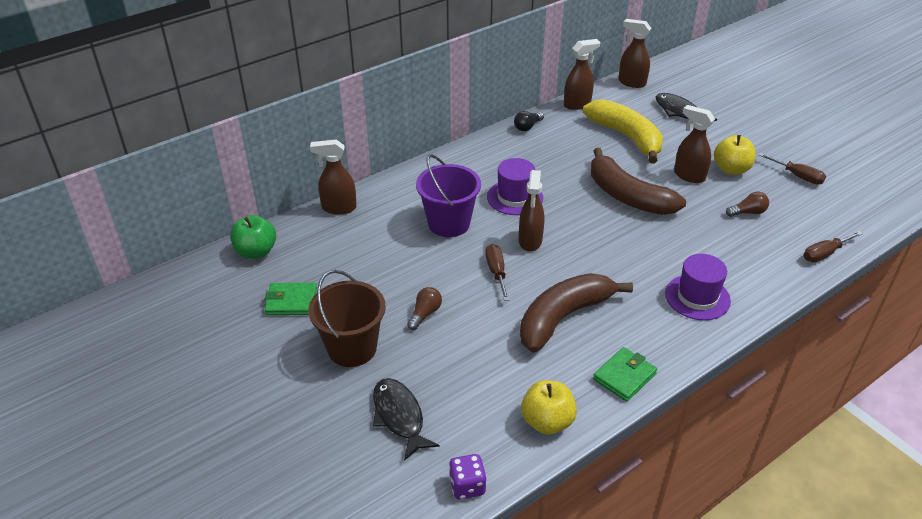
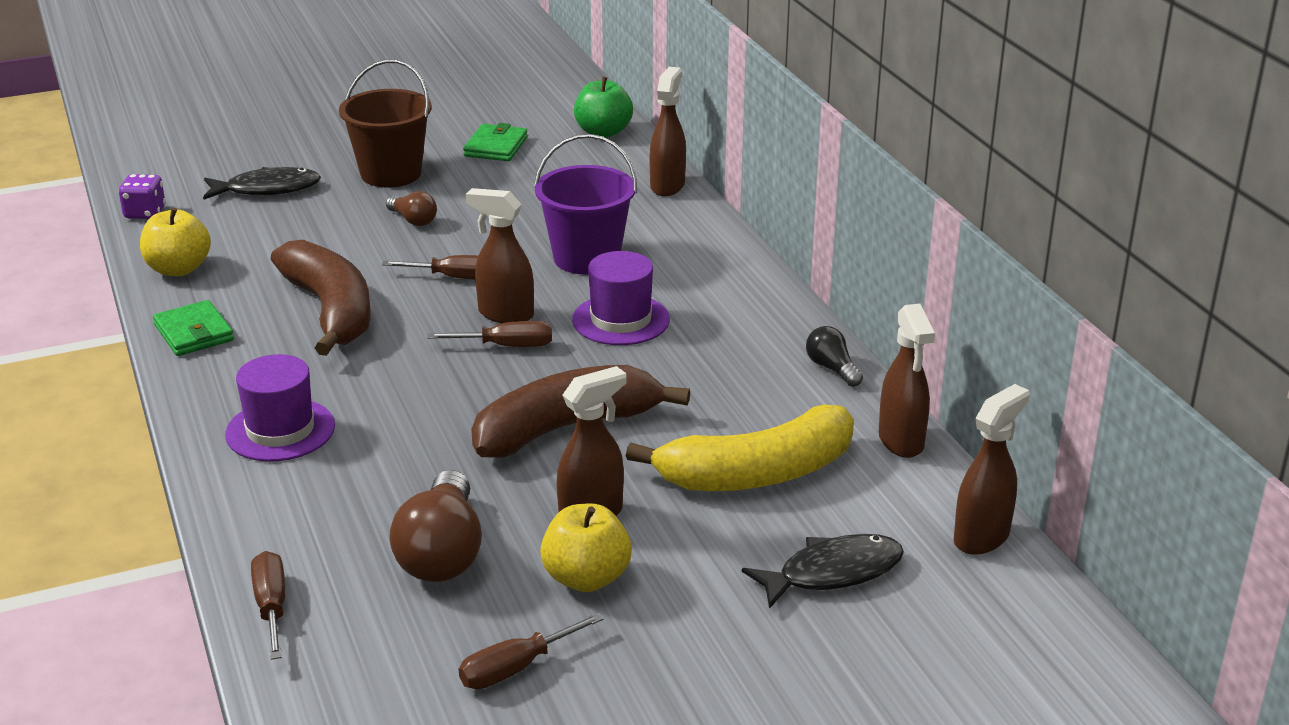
camera: 105 degrees right, 10 degrees down
(564, 233) = (507, 346): none -> brown screwdriver
(748, 212) = (442, 553): brown light bulb -> brown light bulb, size x1.90

